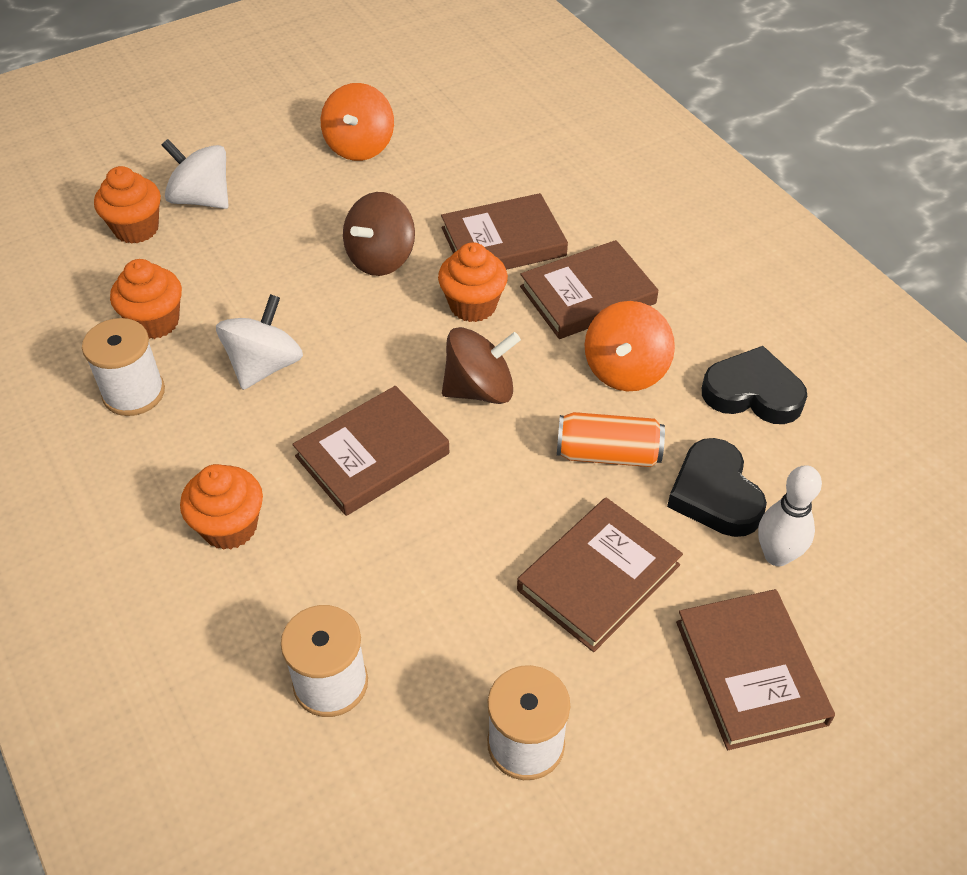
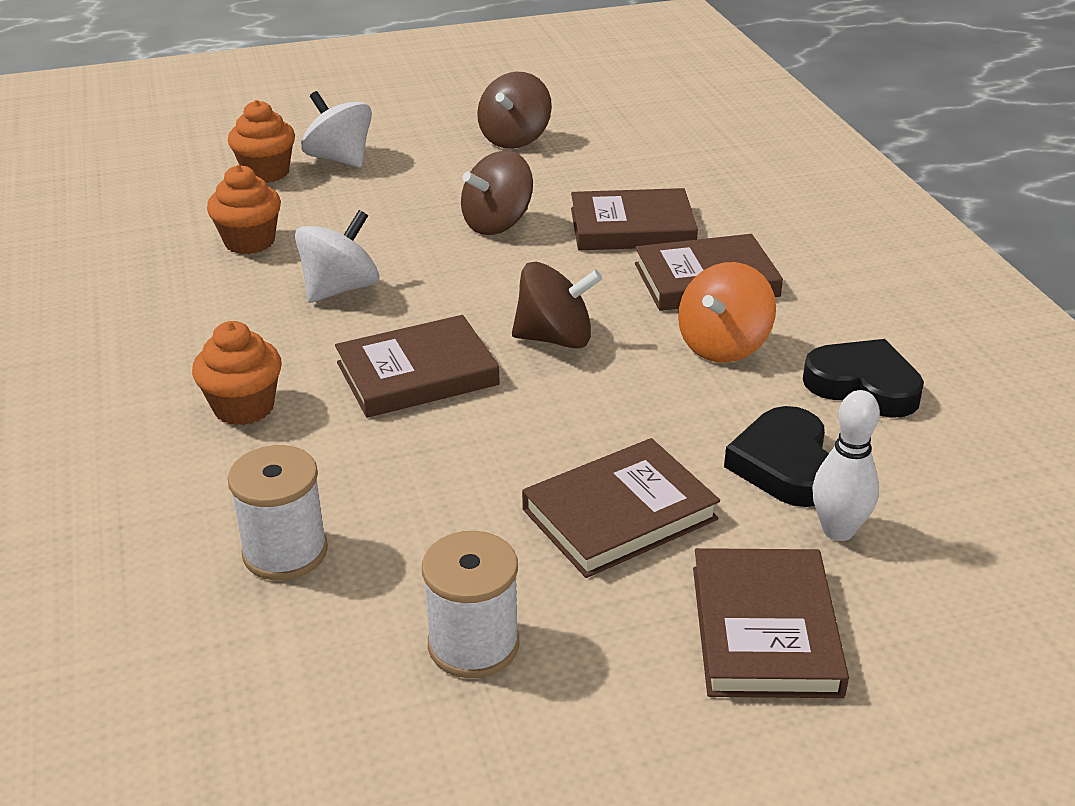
camera: 15 degrees right, 15 degrees down
(134, 393) = (202, 291): white spool -> none
(360, 146) = (515, 139): orange spinning top -> brown spinning top
(473, 305) = (577, 272): orange cupcake -> none
(608, 454) = (674, 412): orange can -> none

